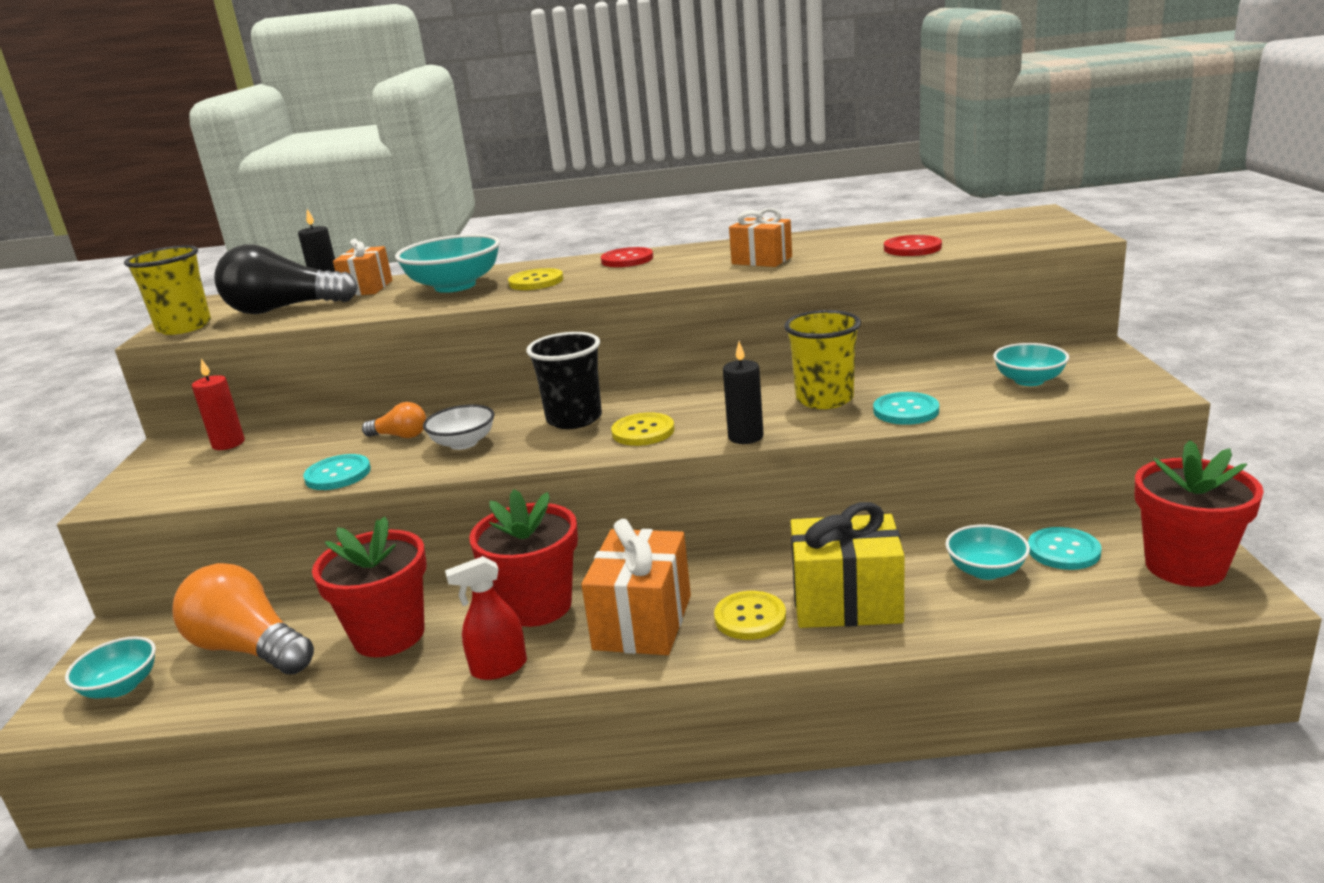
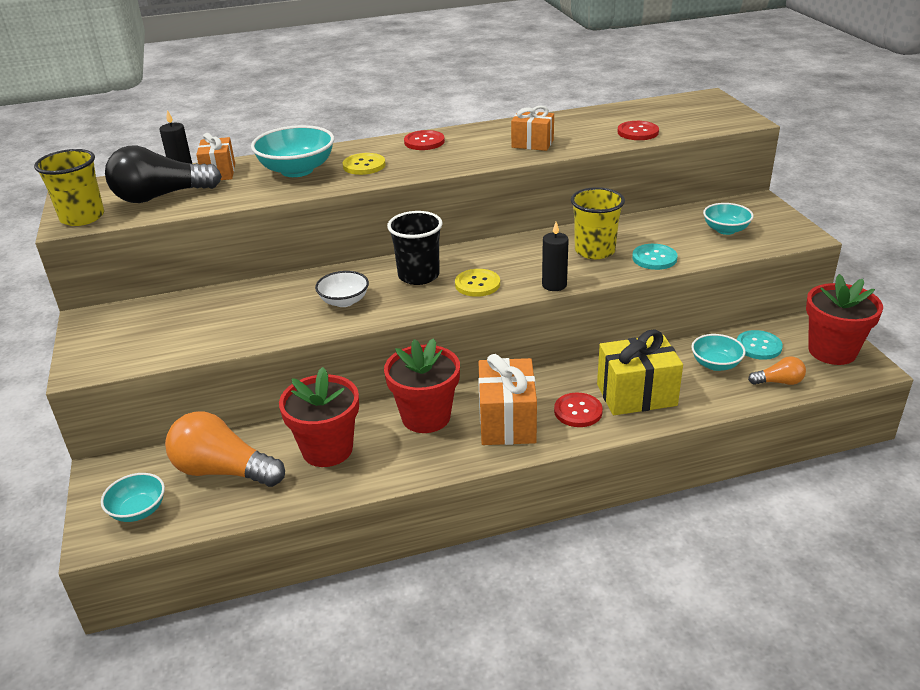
camera: 15 degrees left, 10 degrees up
(228, 443) = (142, 312): red candle -> none
(338, 474) = (260, 334): turquoise button -> none
(400, 436) = (288, 297): orange light bulb -> orange light bulb (779, 382)
(499, 668) = (422, 464): red spray bottle -> none
(750, 617) = (578, 411): yellow button -> red button

